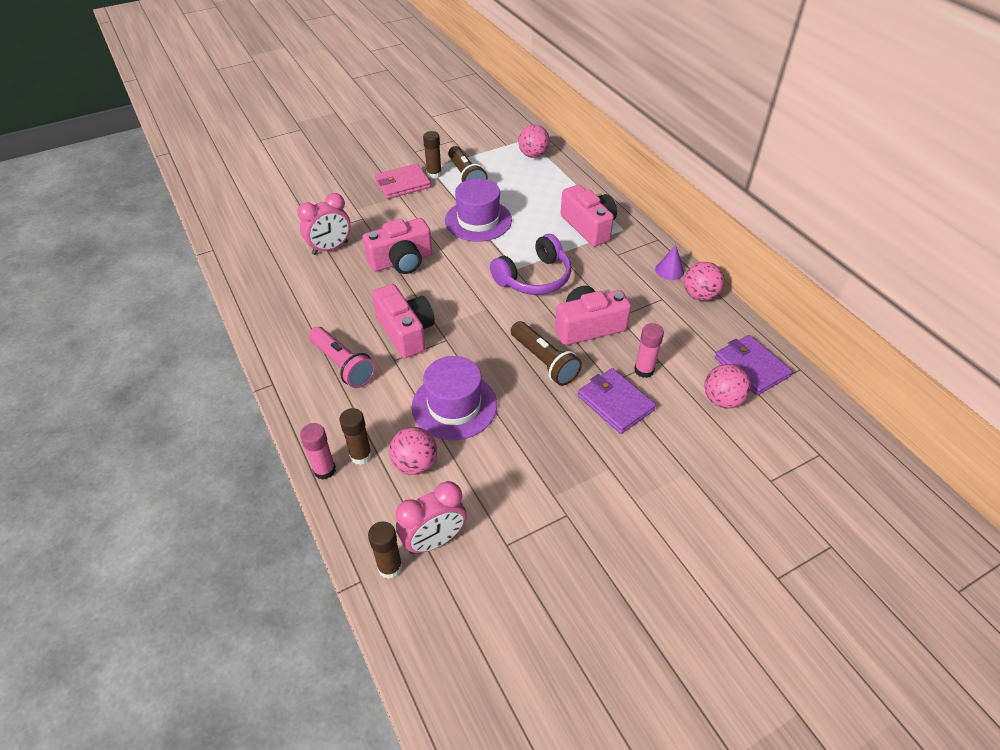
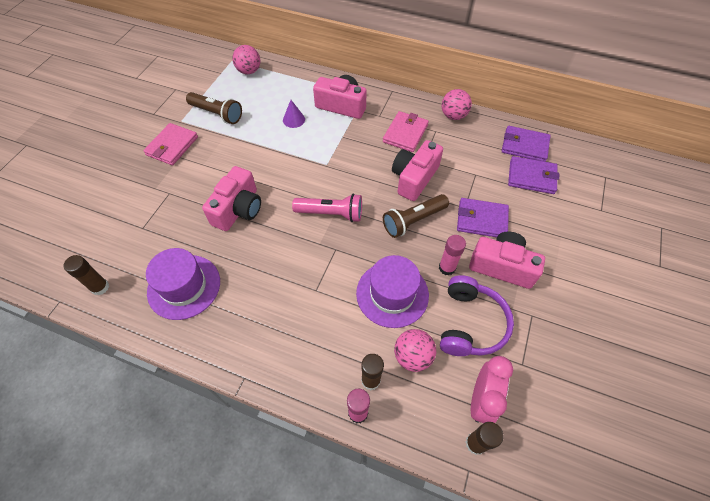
camera: 40 degrees left, 10 degrees up
(330, 248) = (169, 234): pink clock -> none
(343, 365) = (283, 322): pink flashlight -> pink flashlight (331, 213)
(405, 332) = (301, 263): pink camera -> pink camera (502, 266)
(434, 174) = (189, 125): brown glue stick -> brown glue stick (100, 287)
(478, 220) = (262, 143): purple hat -> purple hat (184, 286)
(534, 278) = (345, 164): purple headphones -> purple headphones (470, 323)
(544, 361) = (413, 221): brown flashlight -> brown flashlight turned 135 degrees clockwise
(626, 284) = (405, 133): none -> pink wallet
(644, 370) = (474, 186): pink glue stick -> pink glue stick (447, 268)
(669, 270) = (420, 109): purple cone -> purple cone (294, 119)
(722, 400) = (531, 177): pink ball -> purple wallet

